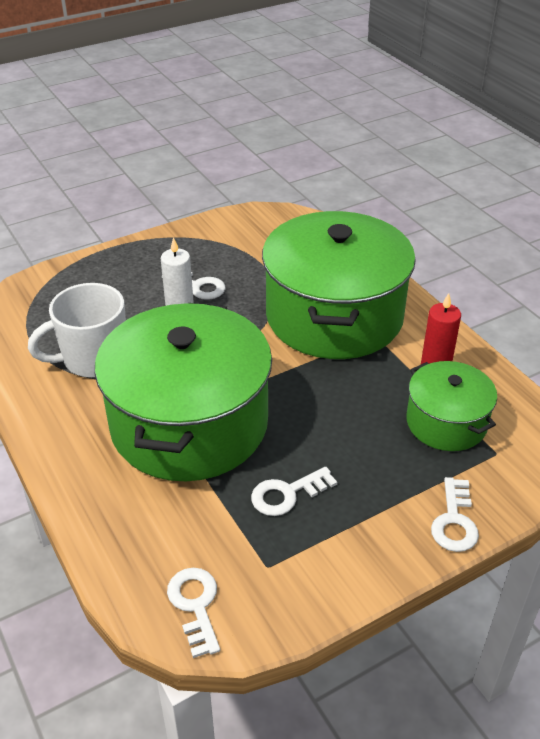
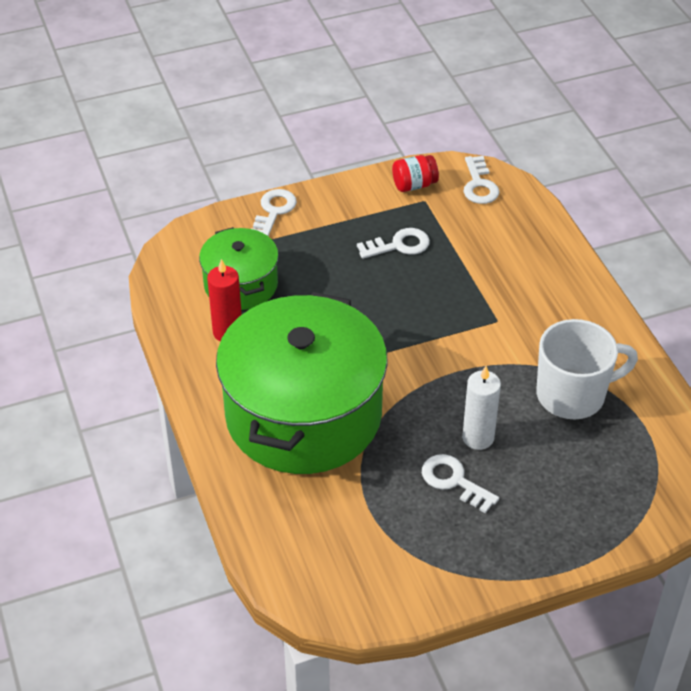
camera: 170 degrees left, 5 degrees up
(189, 424) = (475, 313): green pot -> none
(286, 592) = (414, 185): none -> red jar

